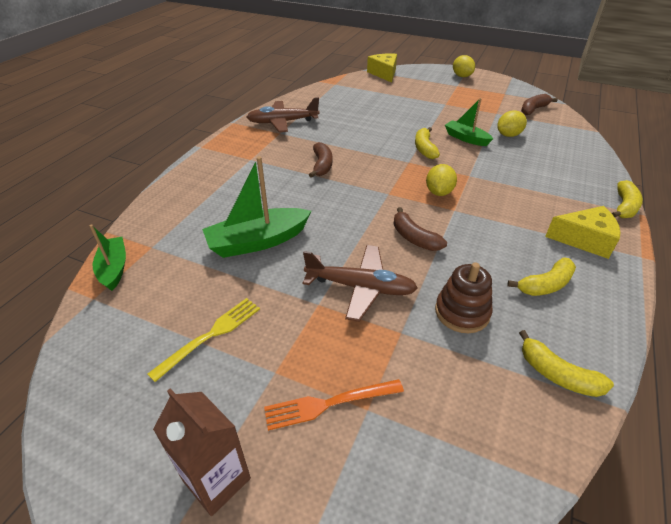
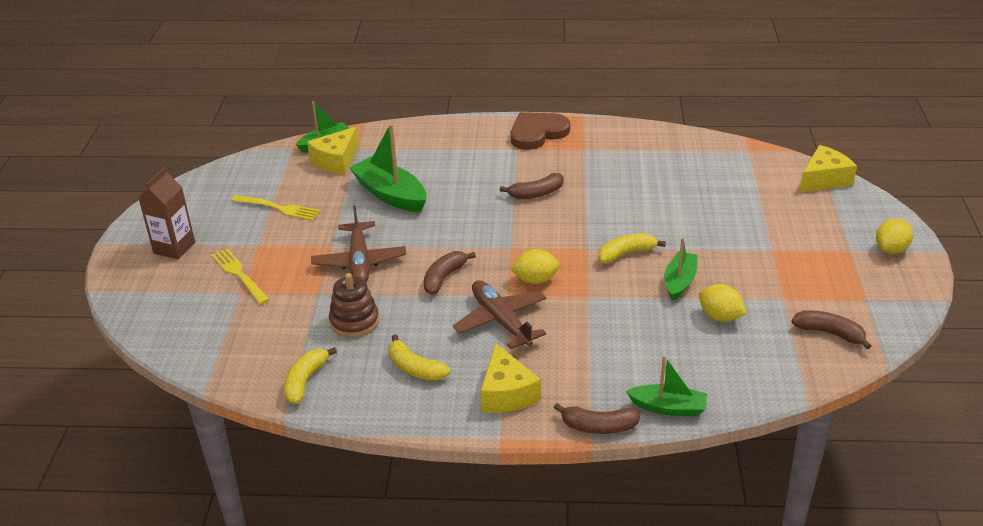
camera: 70 degrees right, 5 degrees down
(158, 267) = (336, 161): none -> yellow cheese
(236, 145) = (537, 133): none -> brown heart
(282, 122) = (609, 144): brown plane -> brown plane (501, 321)
(328, 404) = (239, 274): orange fork -> yellow fork
(602, 175) = (668, 407): none -> green boat
(624, 207) = (599, 426): yellow banana -> brown banana

